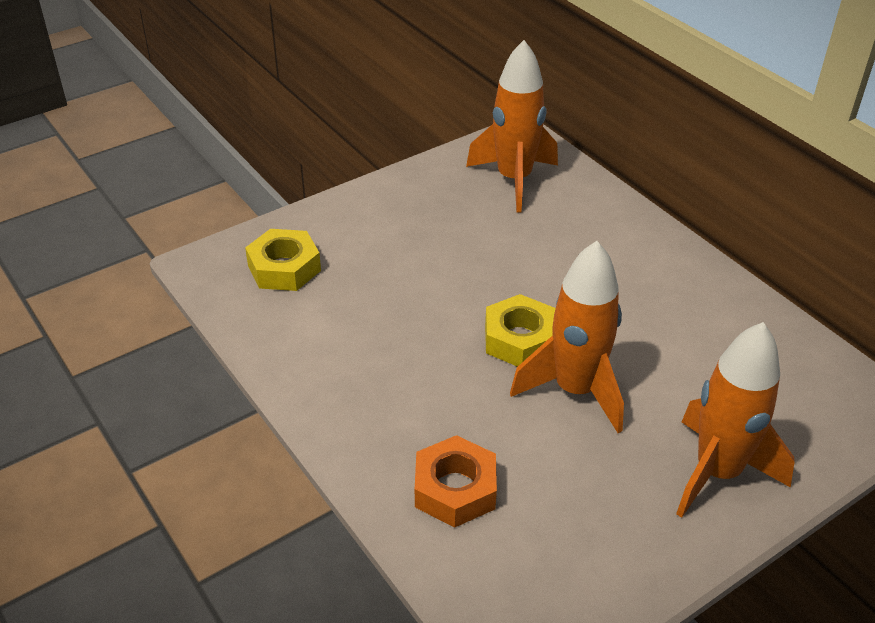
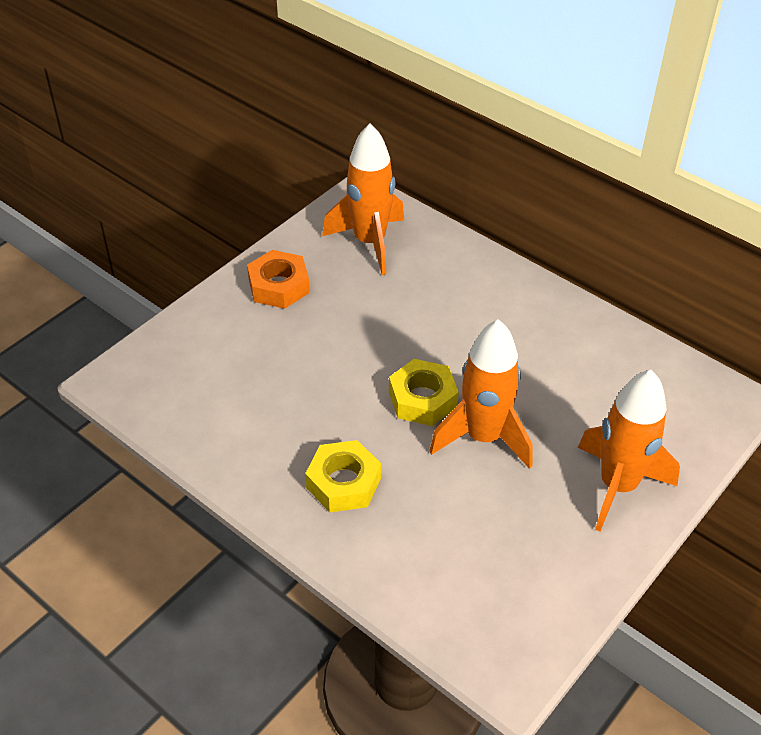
camera: 15 degrees left, 5 degrees up
(284, 268) = (189, 371): yellow nut -> yellow nut (343, 483)
(455, 489) = (411, 549): orange nut -> orange nut (279, 286)

